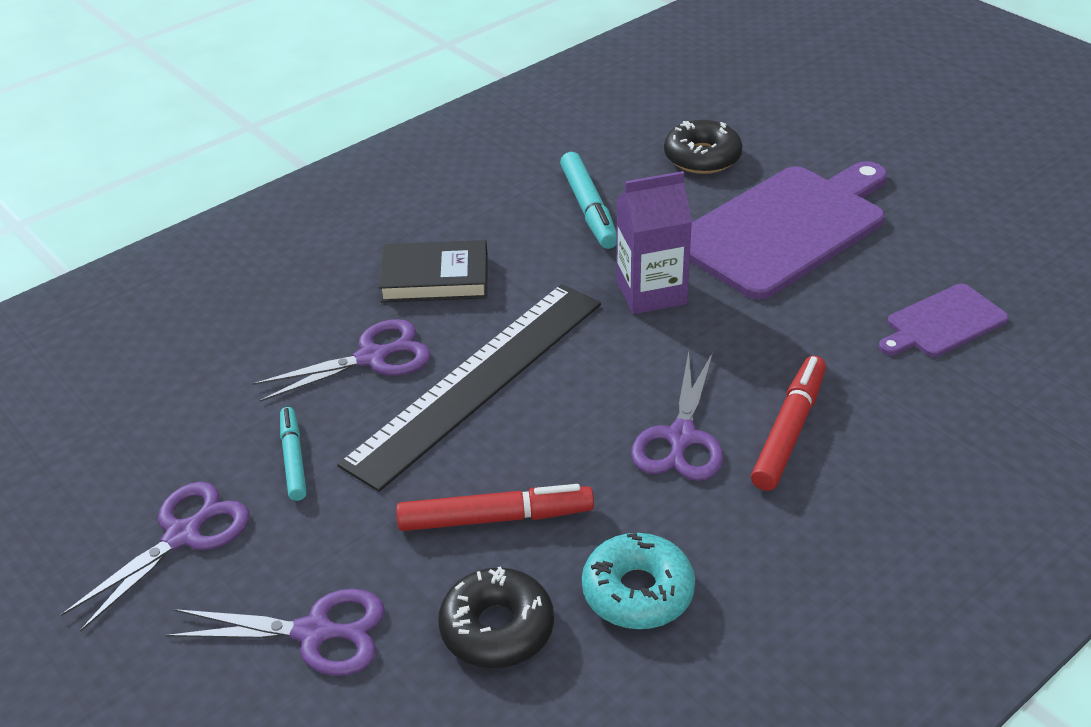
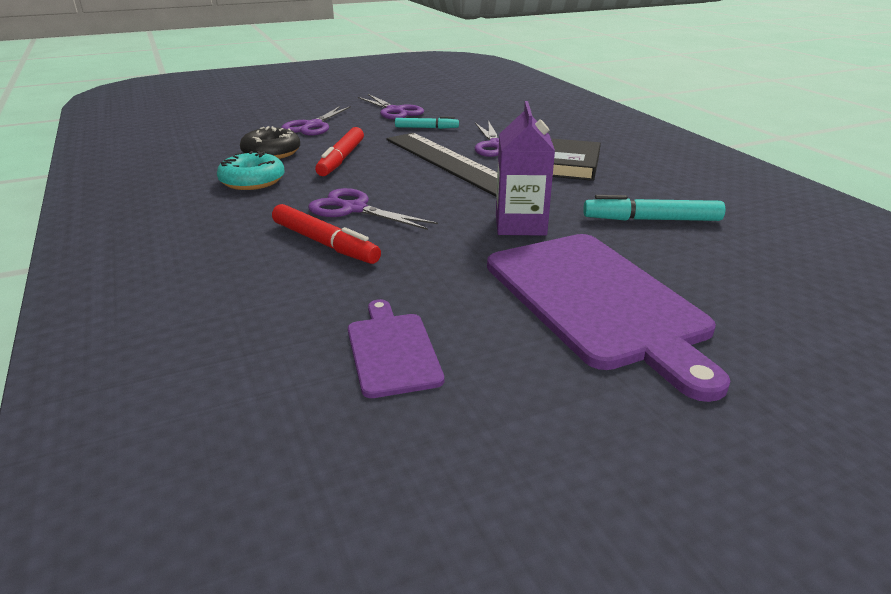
camera: 105 degrees right, 10 degrees down
(702, 157) = (748, 285): black donut -> none

